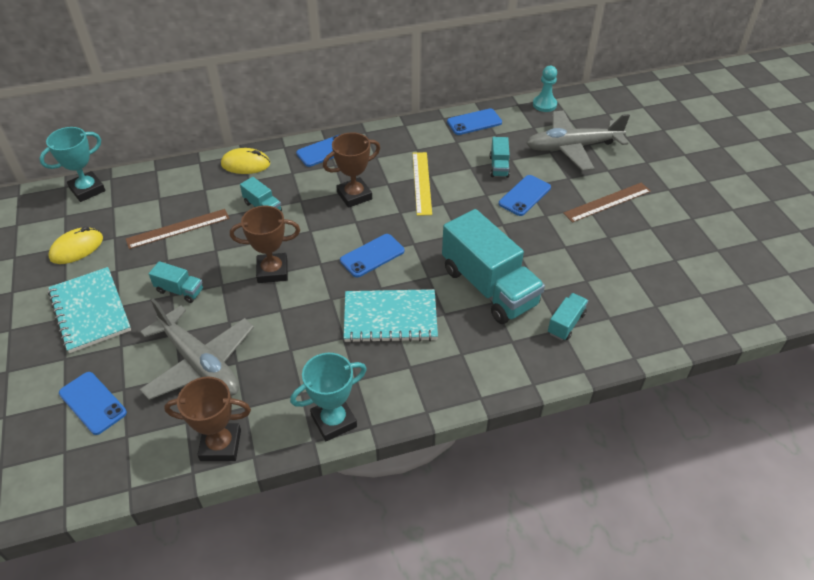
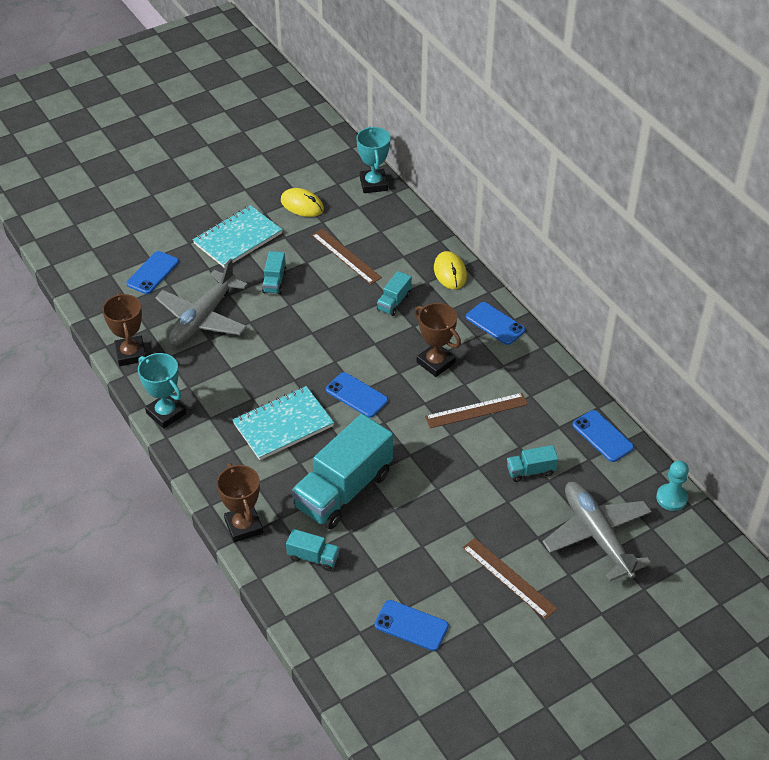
camera: 75 degrees right, 0 degrees up
(87, 190) = (373, 184): turquoise trophy -> turquoise trophy turned 45 degrees clockwise
(272, 271) = (314, 332): brown trophy -> brown trophy (243, 526)
(390, 318) = (283, 425): turquoise notebook -> turquoise notebook turned 75 degrees clockwise
(421, 183) = (476, 410): yellow ruler -> brown ruler
(524, 195) = (490, 500): blue phone -> blue phone (411, 625)

